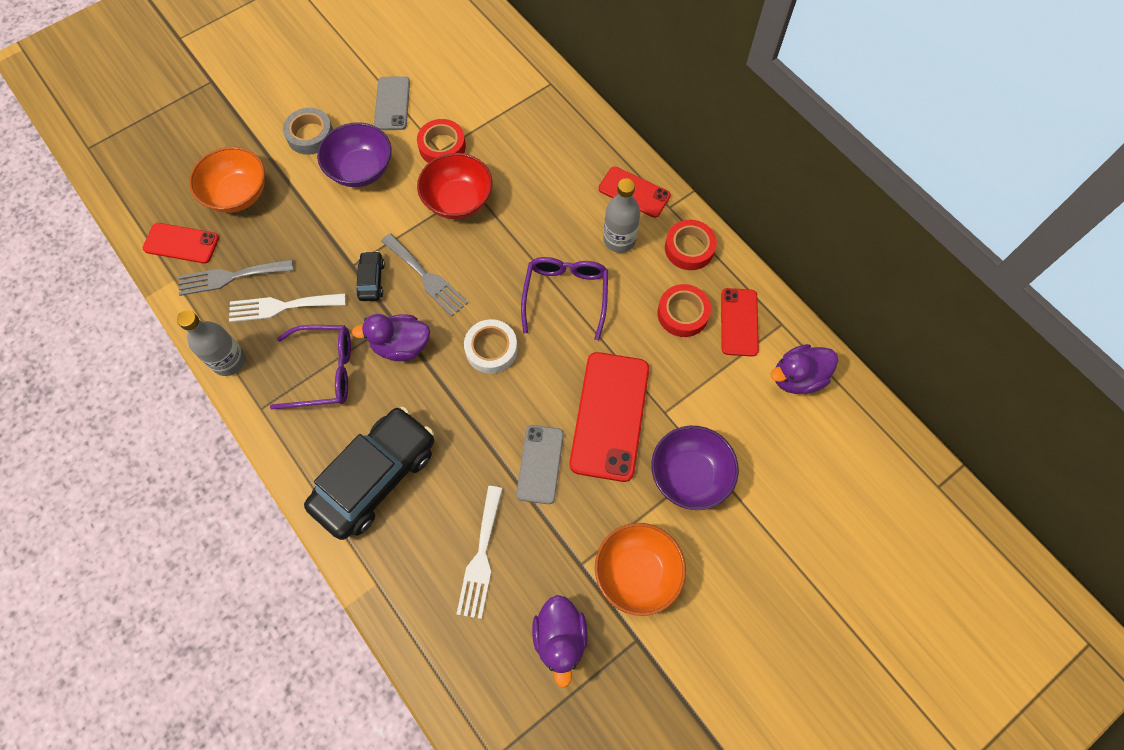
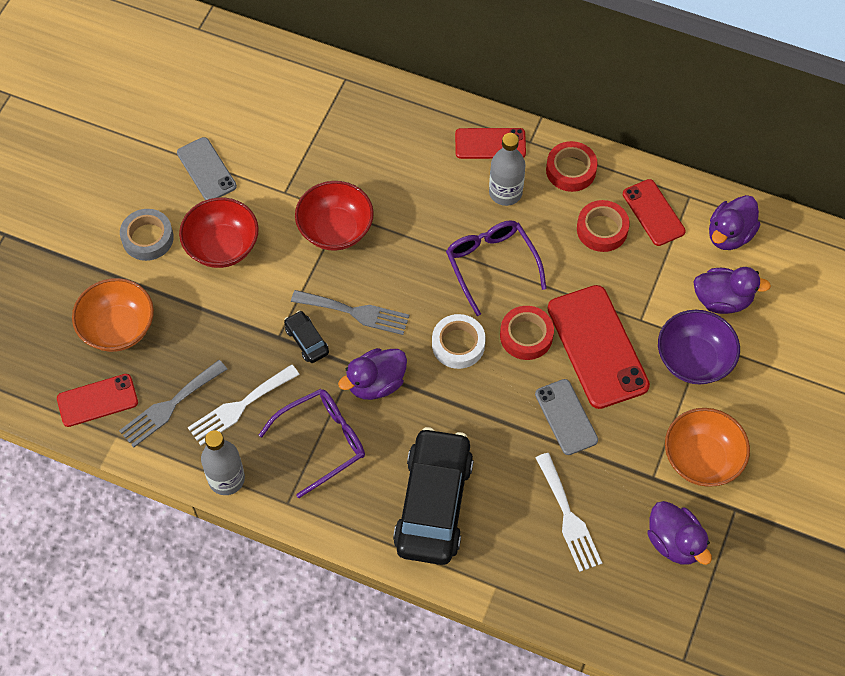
camera: 30 degrees left, 5 degrees down
(361, 170) = (222, 246): purple bowl -> red bowl
(442, 146) = (284, 187): red tape -> red tape (526, 336)
(752, 434) = (722, 300): none -> purple duck

